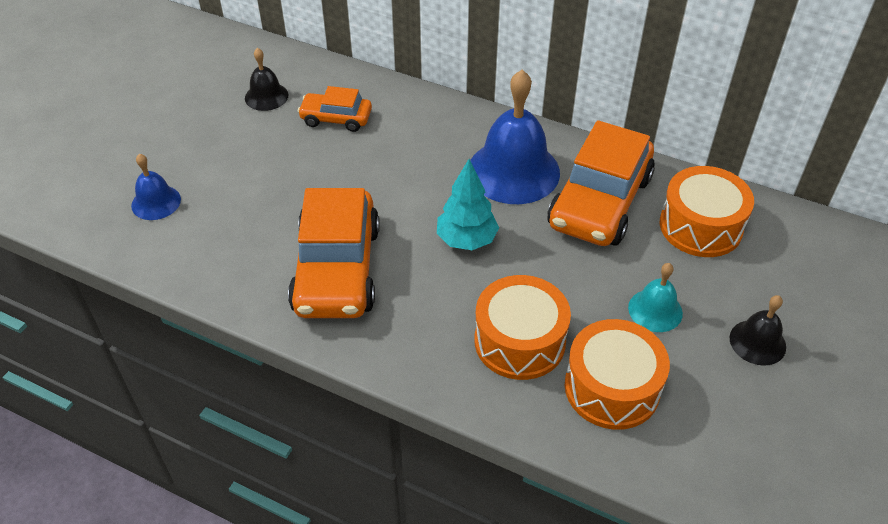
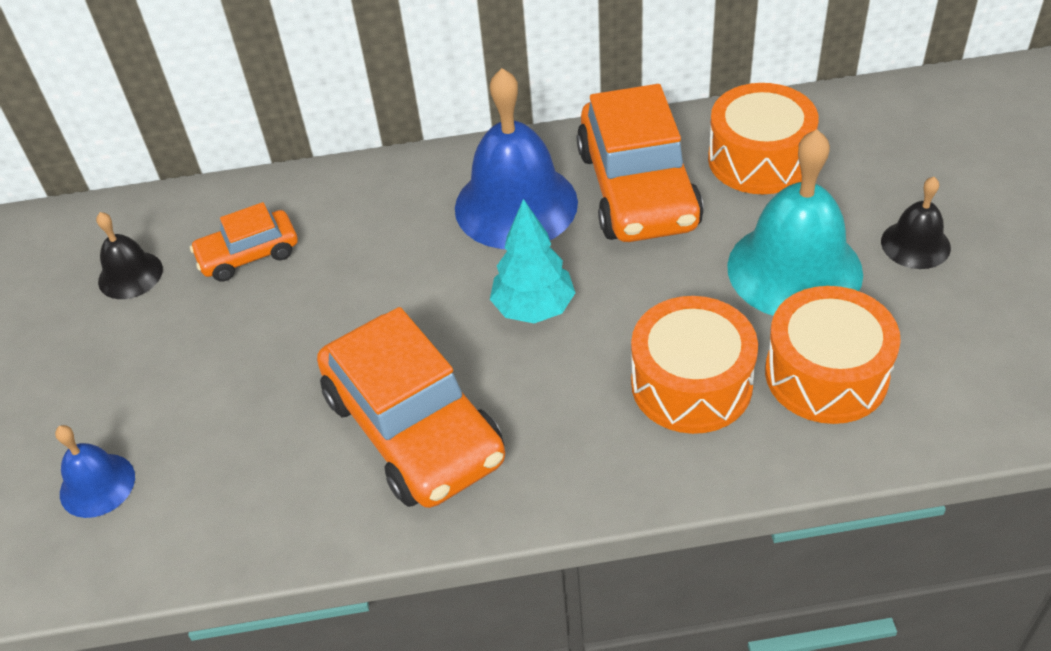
camera: 30 degrees left, 0 degrees up
(655, 310) = (794, 269): turquoise bell -> turquoise bell, size x1.96

